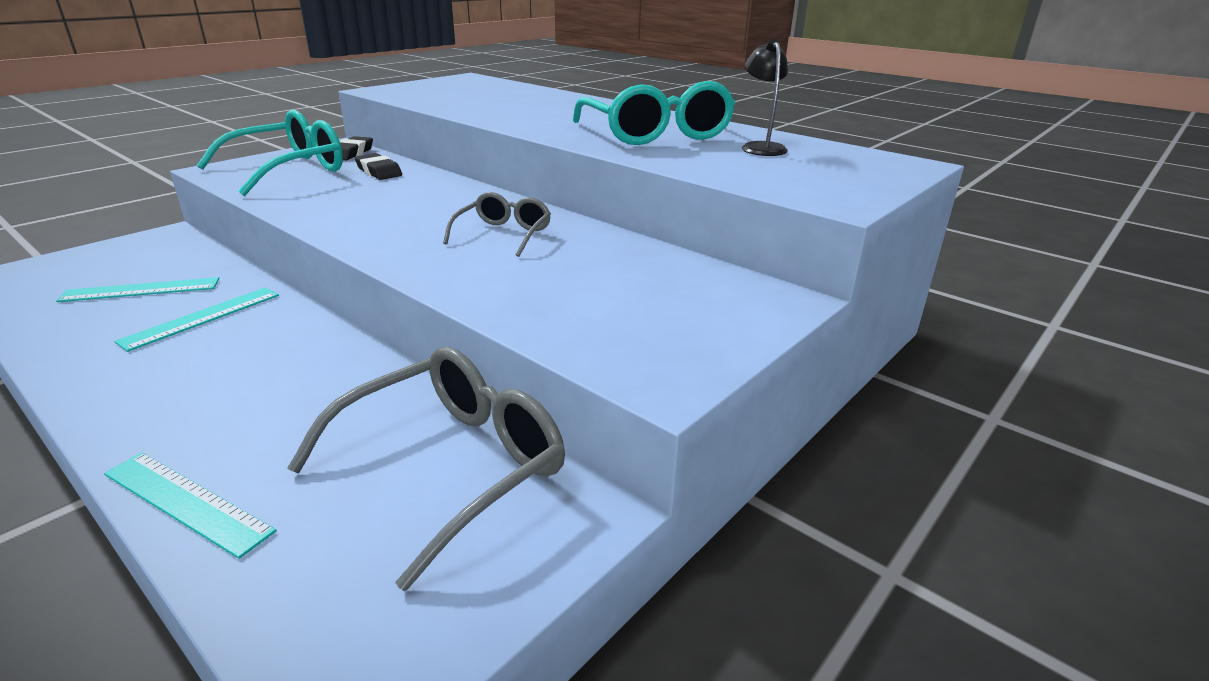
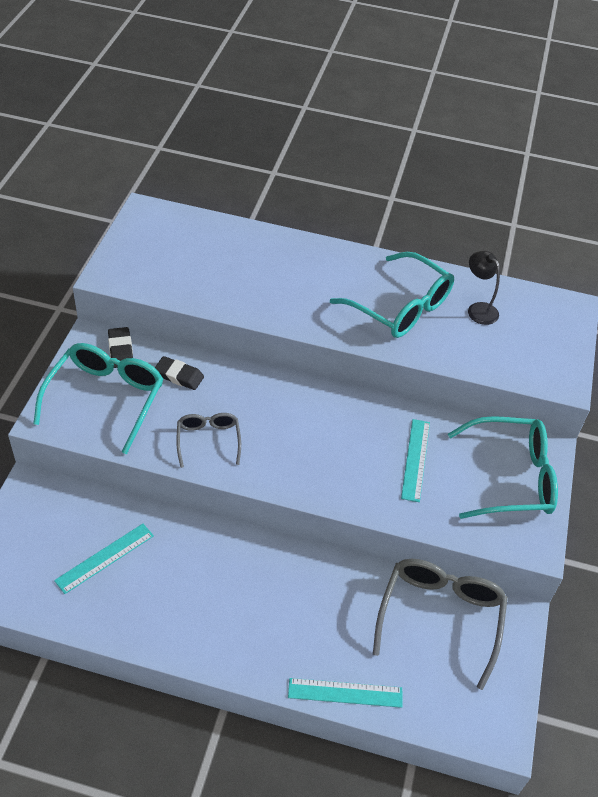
camera: 30 degrees left, 20 degrees up
(202, 317) = (184, 567): turquoise ruler -> turquoise ruler (415, 459)
(503, 234) = (351, 437): grey glasses -> grey glasses (208, 440)
(696, 308) = (511, 477): none -> turquoise glasses

